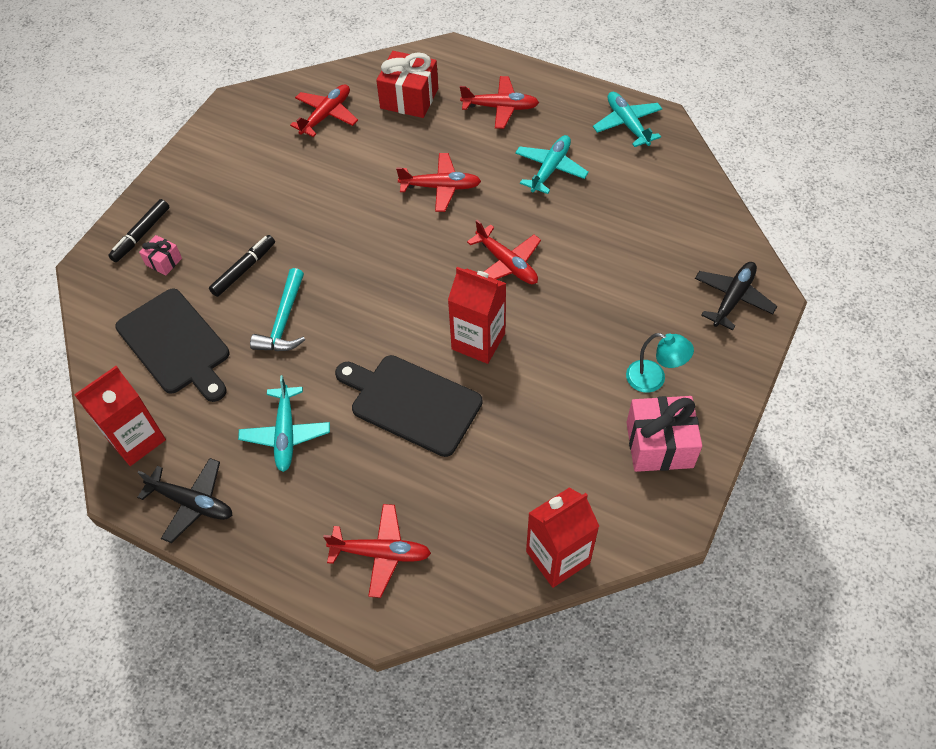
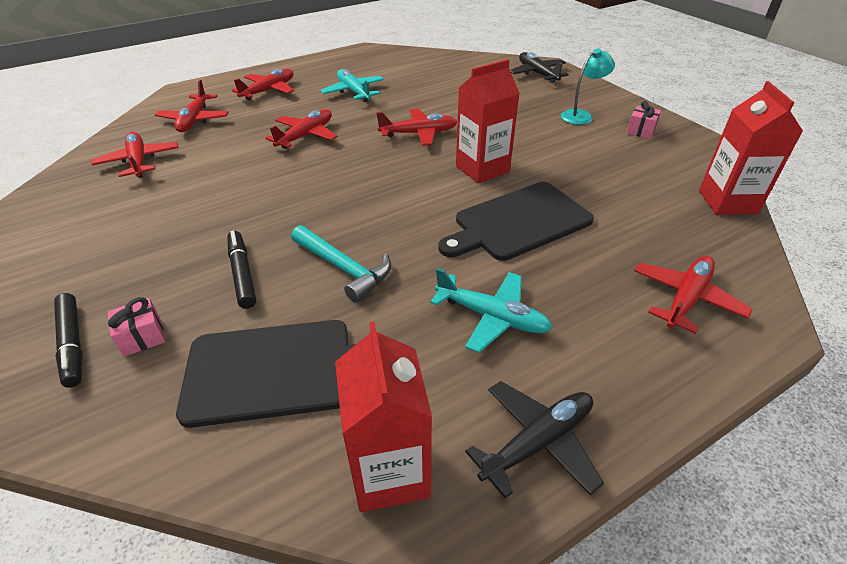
camera: 60 degrees left, 15 degrees down
(409, 98) = (194, 120): red gift -> red plane
(627, 124) = (355, 59): turquoise plane -> none
(659, 444) = (640, 131): pink gift -> pink gift, size x0.51

